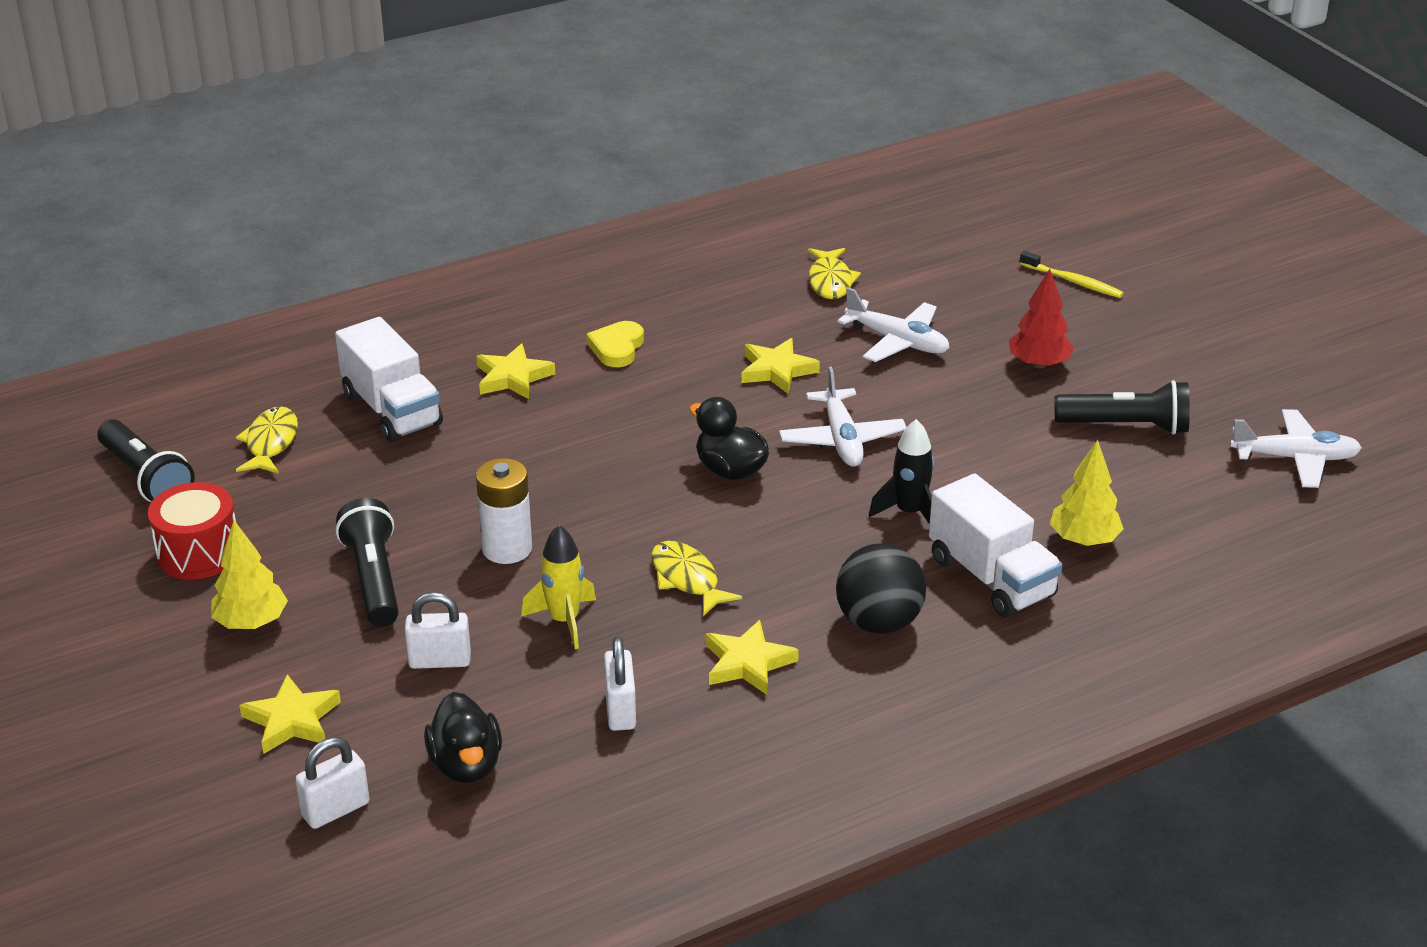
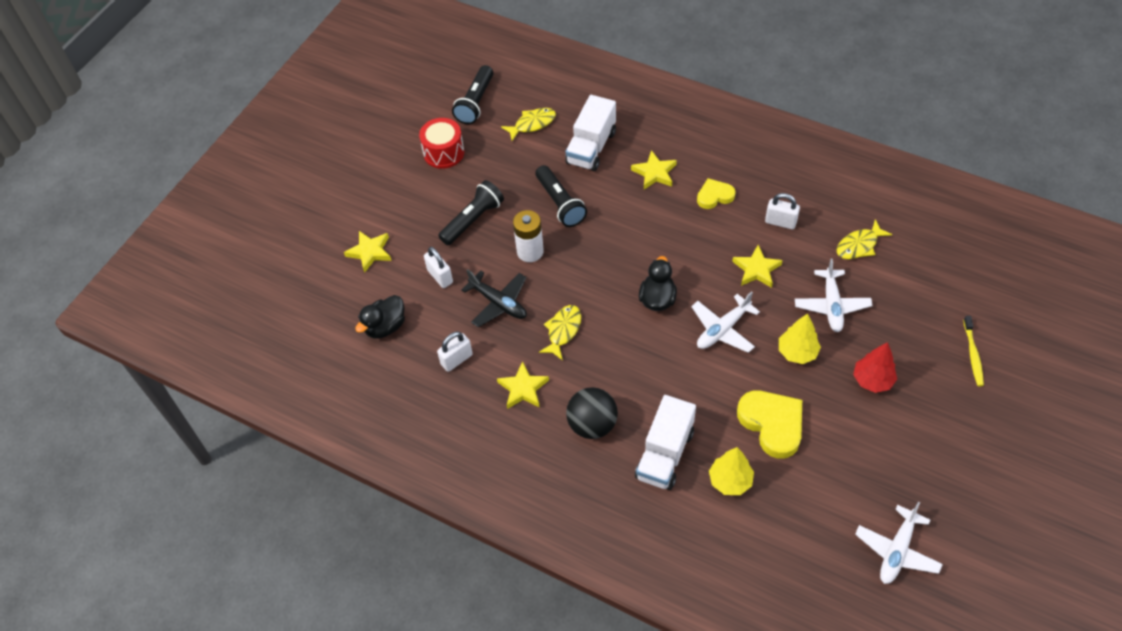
camera: 60 degrees right, 20 degrees up
(251, 623) = (415, 199): yellow tree -> yellow tree (797, 352)
(335, 810) = (331, 301): white padlock -> white padlock (780, 222)
(564, 621) = (498, 303): yellow rocket -> black plane
(909, 512) = (687, 391): black rocket -> none
(1029, 467) = (772, 424): none -> yellow heart
(1126, 426) = (851, 451): black flashlight -> black flashlight (560, 203)
(1295, 458) = (897, 551): white plane -> white plane turned 60 degrees clockwise

